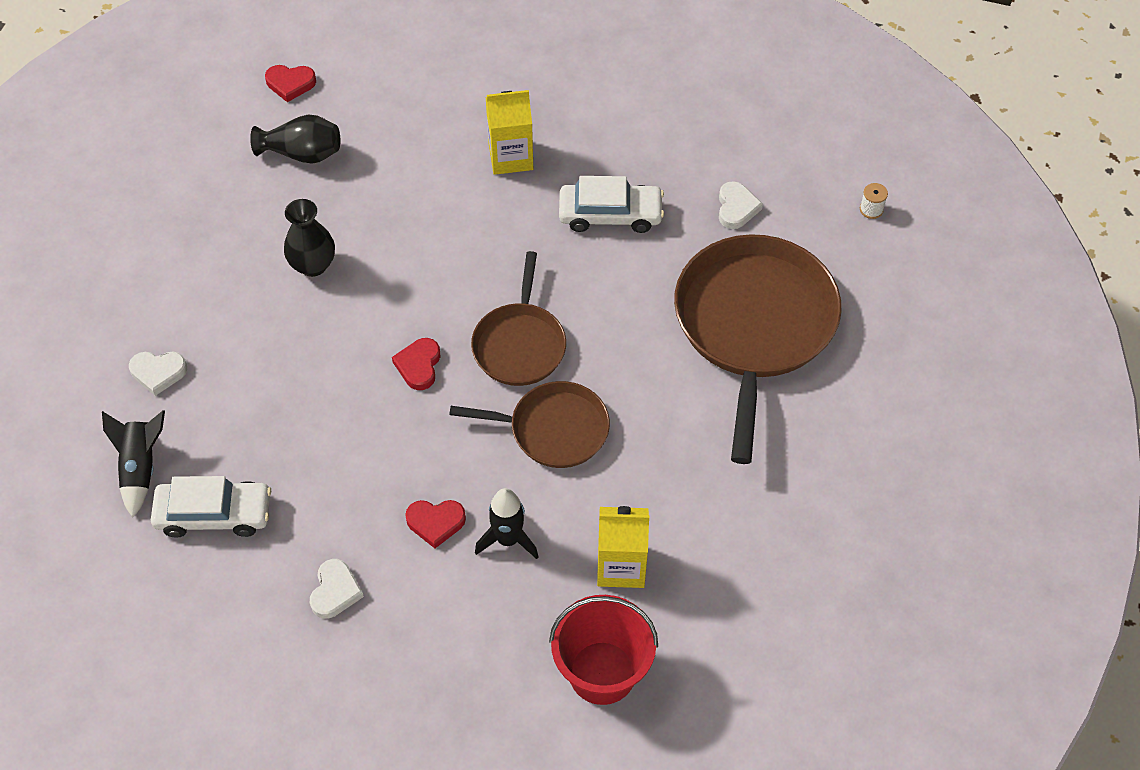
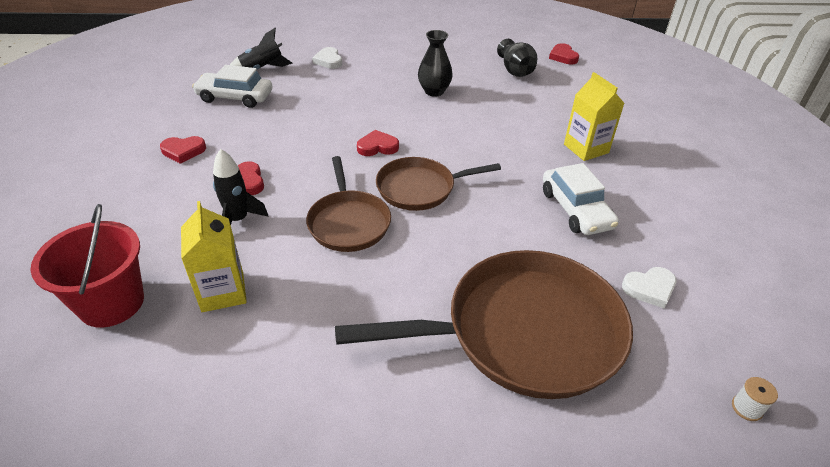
camera: 70 degrees right, 15 degrees down
(214, 514) = (235, 97): white car -> white car turned 120 degrees clockwise
(335, 591) = (183, 151): white heart -> red heart

